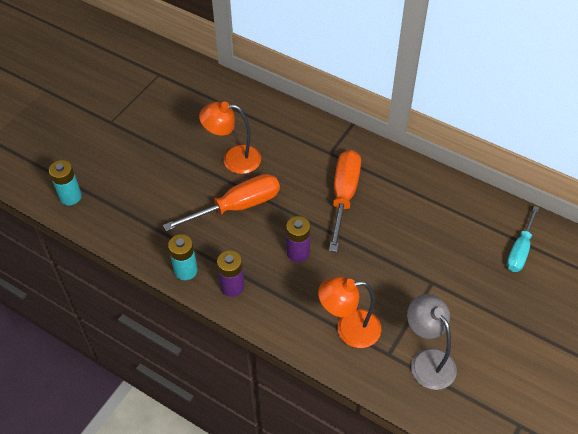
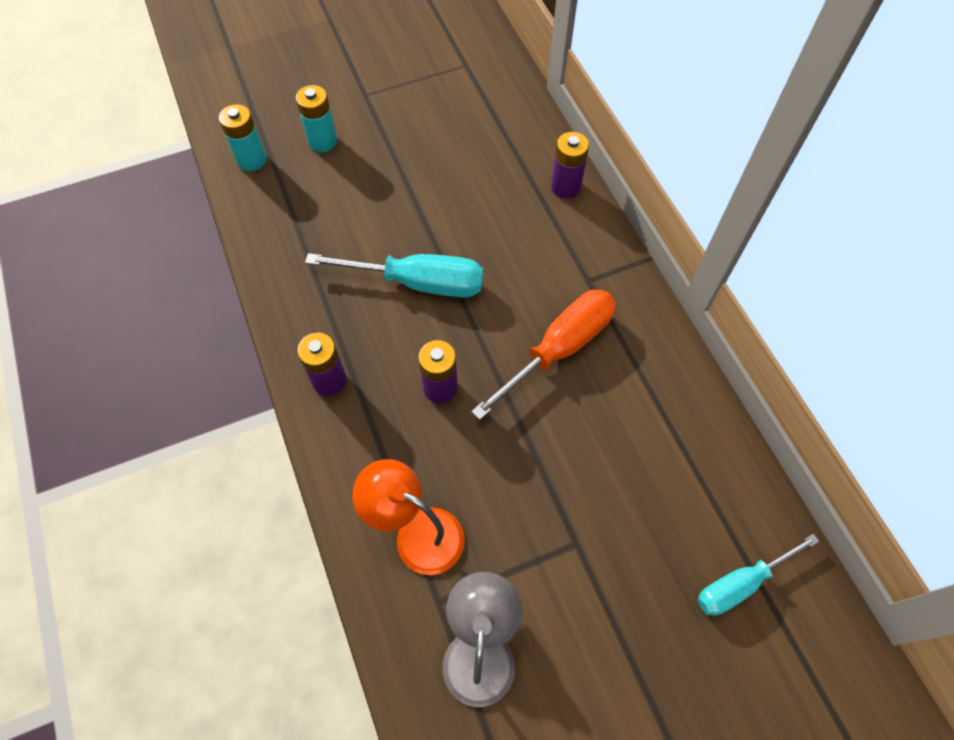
camera: 35 degrees right, 10 degrees up
(185, 270) = (296, 326): turquoise battery -> turquoise battery (323, 141)
(233, 159) = (463, 219): orange lamp -> none
(237, 207) = (417, 282): orange screwdriver -> turquoise screwdriver
(276, 111) = (565, 187): none -> purple battery

